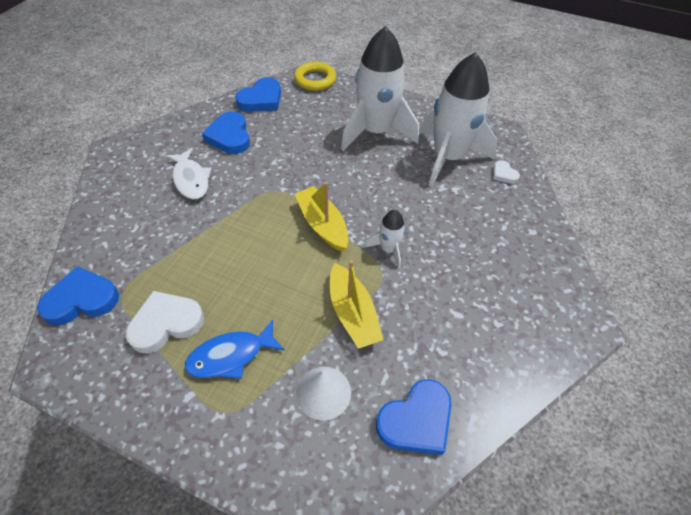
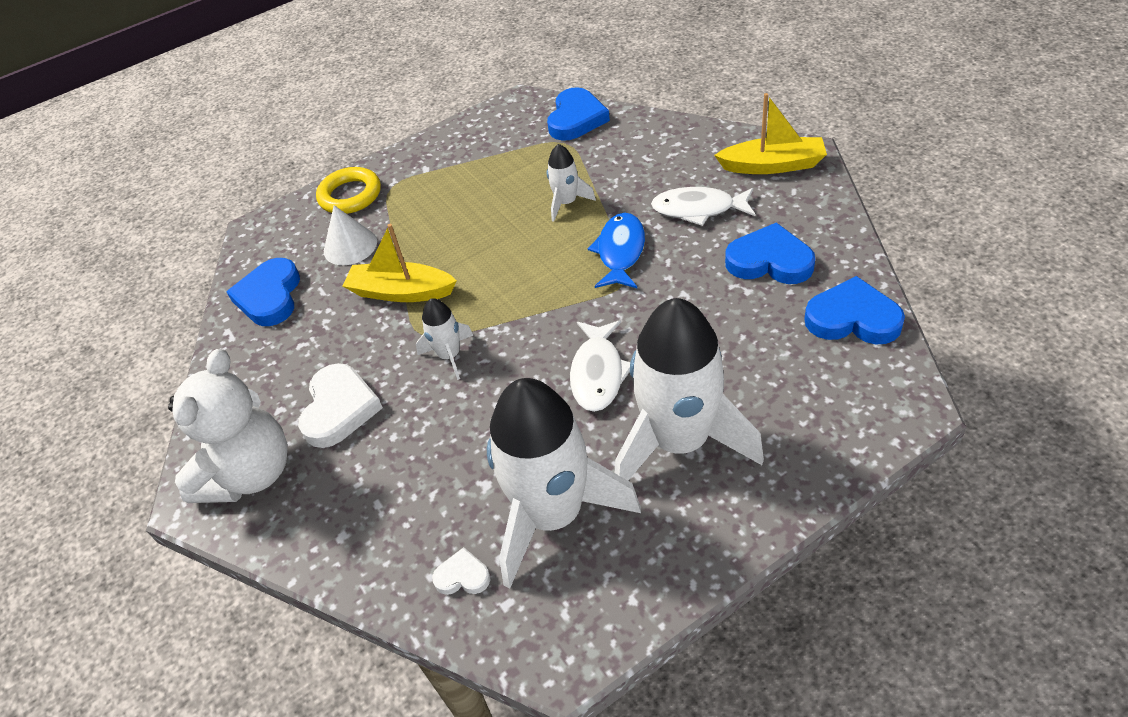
camera: 130 degrees right, 5 degrees down
(166, 323) = (505, 165): white heart -> white heart (339, 409)
(207, 254) = (567, 203): none -> white rocket
(231, 355) = (437, 198): blue fish -> blue fish (620, 252)
(261, 99) = (852, 318): blue heart -> blue heart turned 120 degrees clockwise
(315, 80) = (885, 411): yellow ring -> yellow ring (350, 195)
(322, 224) = (535, 307): yellow boat -> yellow boat (772, 165)
(355, 175) = (598, 373): none -> white fish
(547, 304) = (250, 473): none -> white teddy bear

